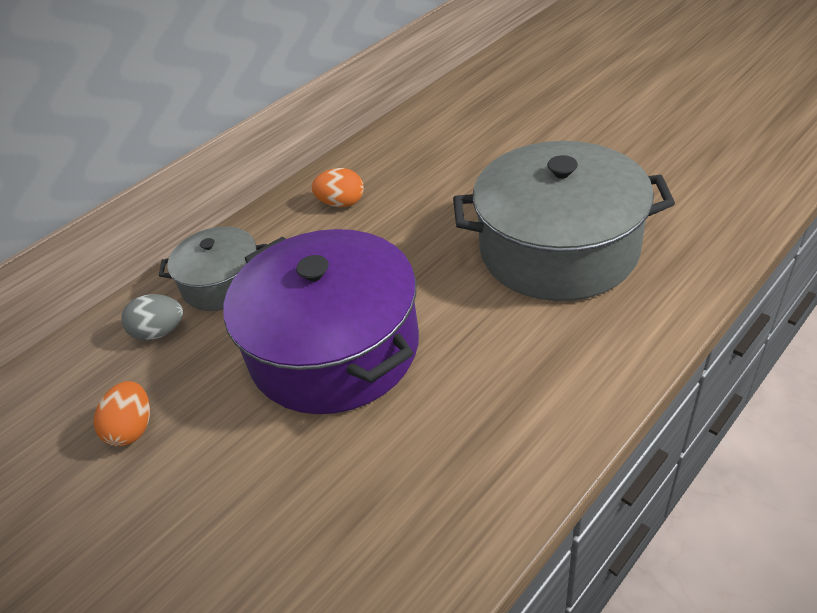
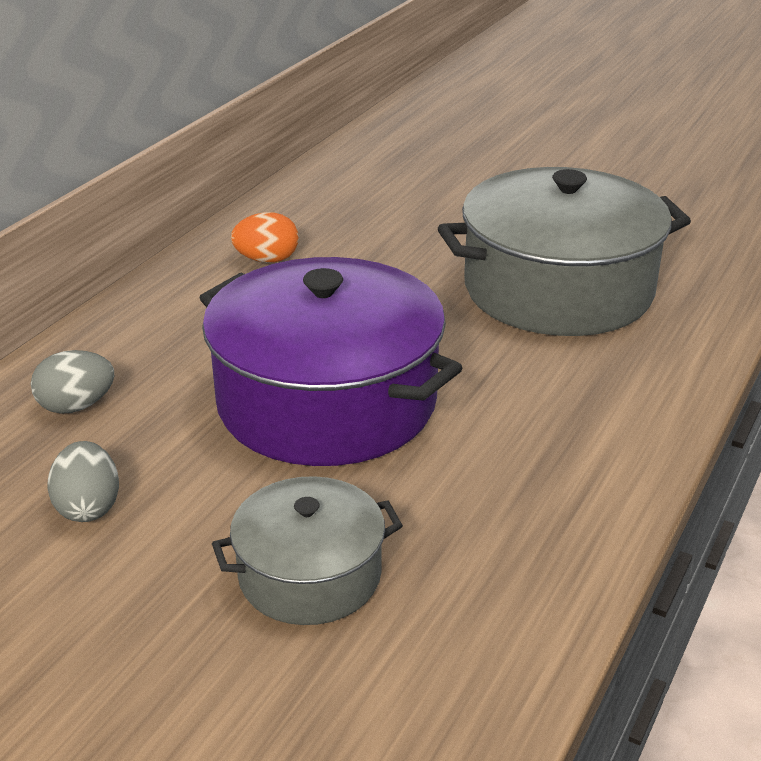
camera: 20 degrees left, 10 degrees down
(132, 428) = (88, 507): orange egg -> grey egg
(222, 283) = (142, 349): grey pot -> grey pot (310, 575)

